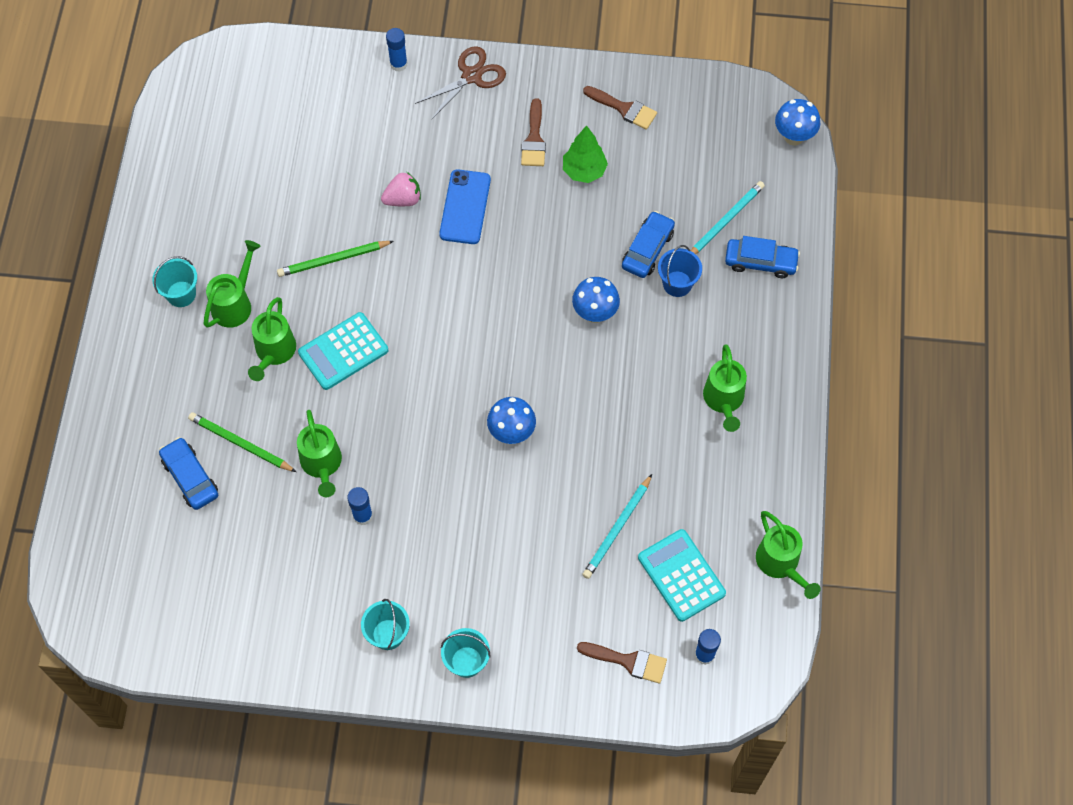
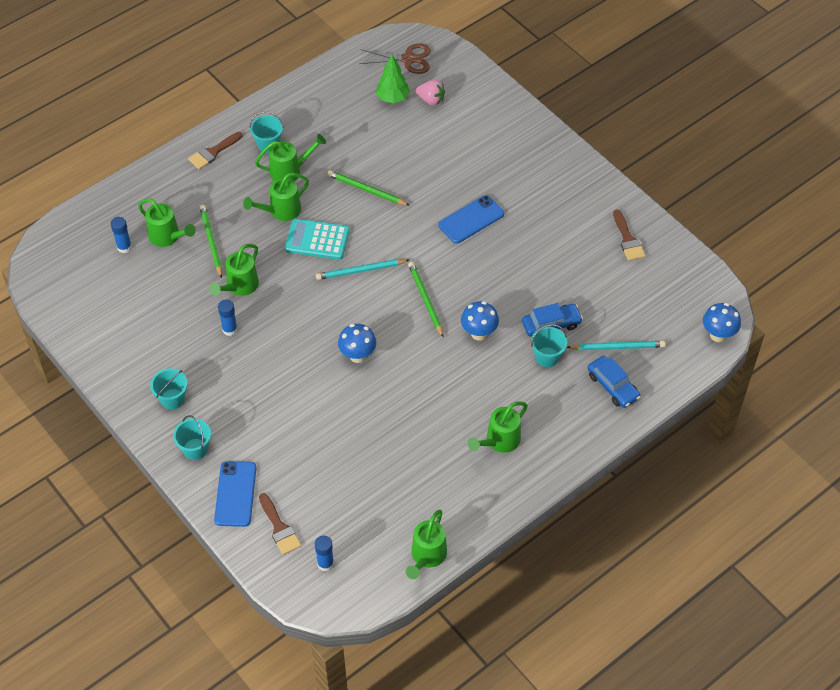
camera: 45 degrees right, 10 degrees down
(190, 477) = (168, 237): blue car -> green watering can
(398, 64) = (521, 118): blue glue stick -> blue glue stick (124, 247)
(403, 199) = (441, 189): pink strawberry -> pink strawberry (431, 100)
(471, 76) = (556, 155): brown scissors -> brown scissors (408, 59)
(511, 323) = (425, 300): none -> green pencil
(534, 139) = (554, 215): brown brush -> brown brush (213, 152)
(553, 668) = (235, 494): none -> blue phone
(584, 171) = (563, 254): green tree -> green tree (392, 98)
(617, 529) = (356, 455): turquoise pencil -> turquoise pencil (360, 271)
(677, 284) = (547, 357): blue bucket -> turquoise bucket
(681, 575) = (362, 511): turquoise calculator -> none

